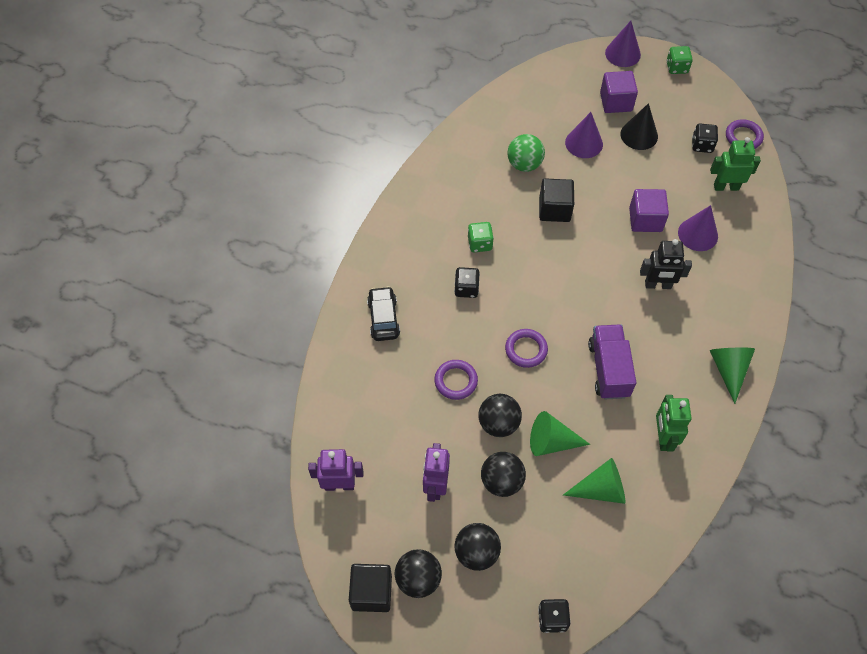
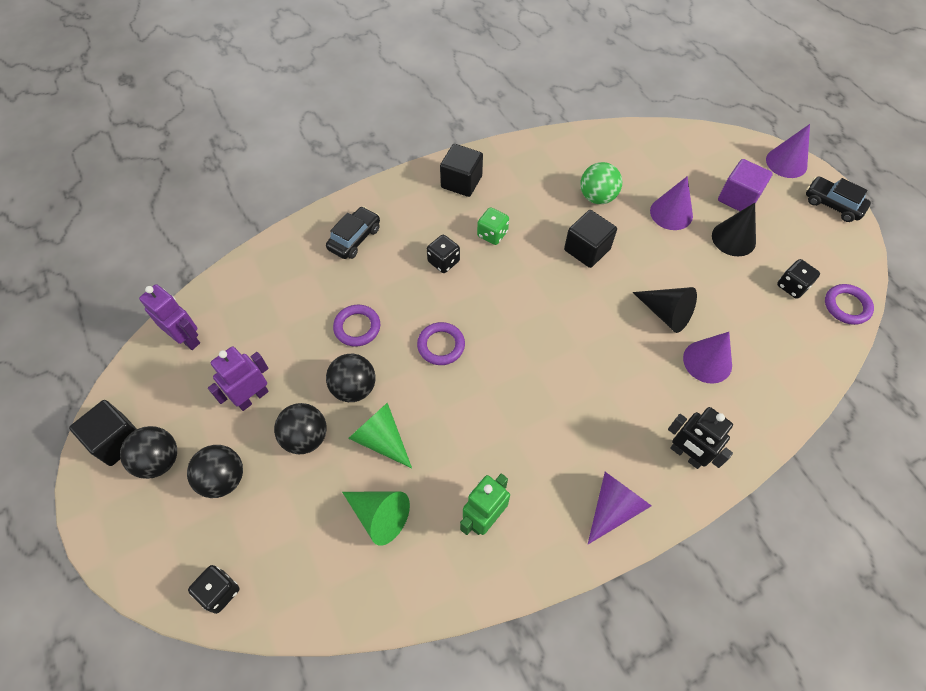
camera: 40 degrees right, 0 degrees up
(417, 218) = (461, 182): none -> black cube
(608, 369) = (496, 417): purple truck -> none
(645, 219) = (666, 313): purple cube -> black cone
(658, 285) = (620, 378): black robot -> black robot (686, 455)
(676, 67) = (832, 204): green dice -> black car
(726, 187) = (781, 339): green robot -> none
(728, 370) = (613, 507): green cone -> purple cone

